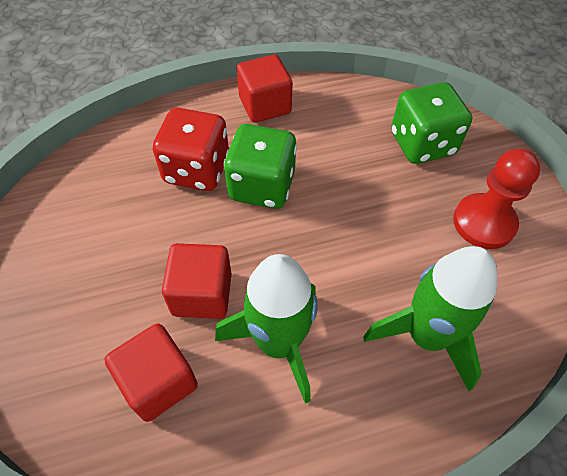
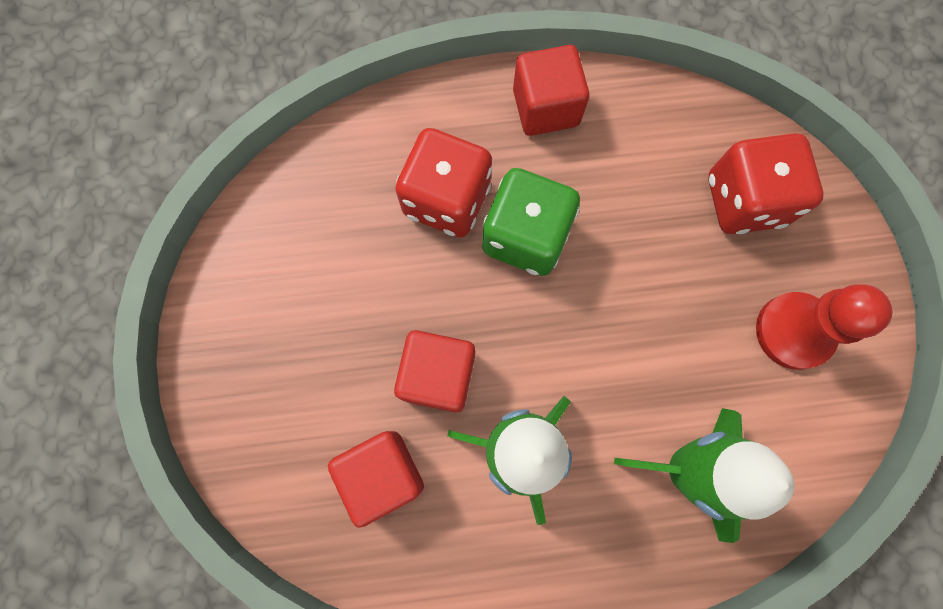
camera: 10 degrees right, 20 degrees up
(422, 144) = (744, 201): green dice -> red dice

